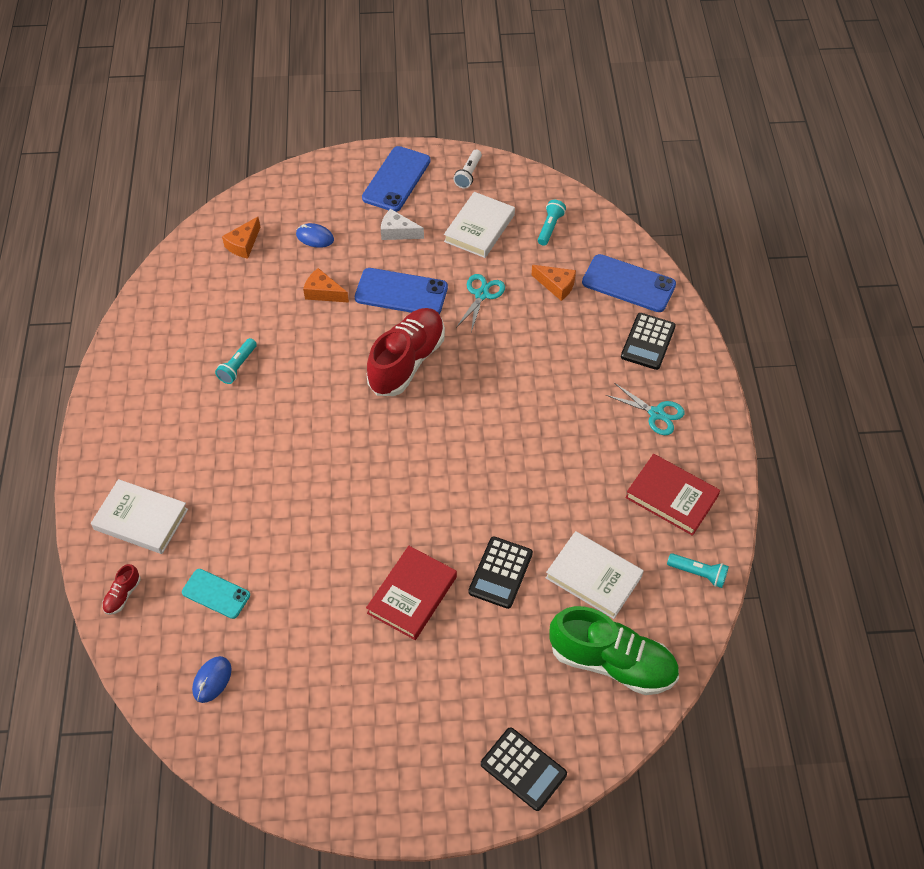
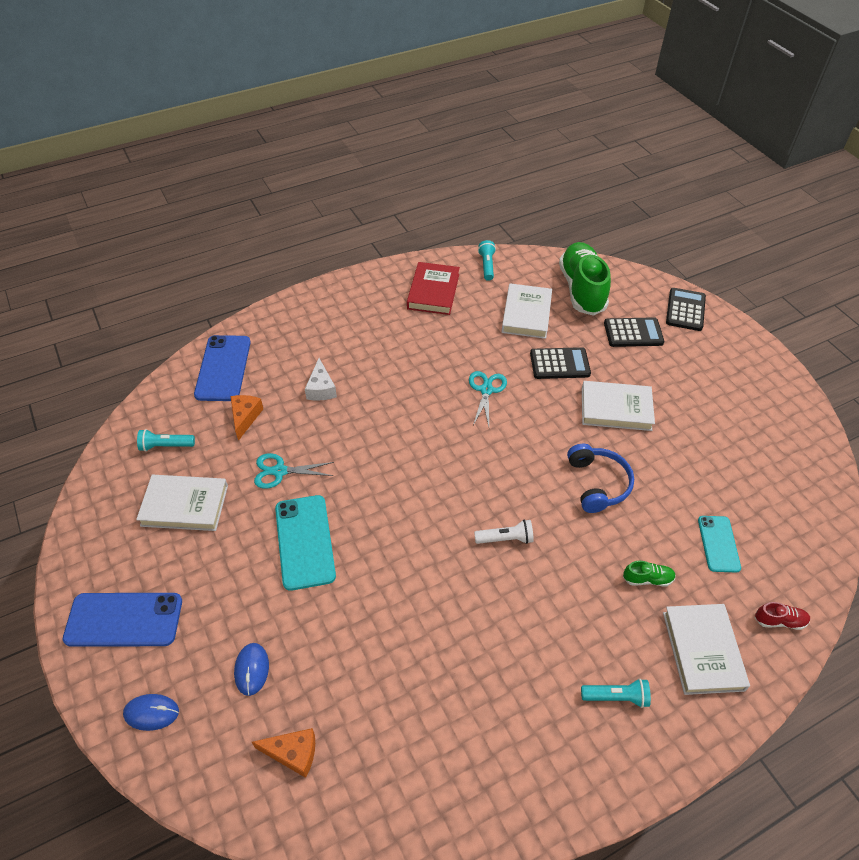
camera: 115 degrees left, 5 degrees down
(212, 680) = (784, 508): blue mouse -> blue mouse (151, 712)
(222, 515) = (647, 579): none -> green shoe
(237, 366) = (477, 657): turquoise flashlight -> turquoise flashlight (616, 697)
(323, 293) = (335, 618): orange cheese -> none
(335, 527) = (597, 483): none -> blue headphones
(398, 232) = (215, 581): white cheese -> white cheese (321, 388)
(401, 292) = (305, 542): blue phone -> turquoise phone
(407, 362) = (392, 501): red shoe -> none
(412, 595) = (616, 409): red book -> white book
(468, 174) = (98, 546): white flashlight -> white flashlight (505, 539)
(648, 342) = (287, 339): black calculator -> black calculator (633, 333)
(656, 413) = (361, 317): turquoise scissors -> turquoise scissors (486, 390)

